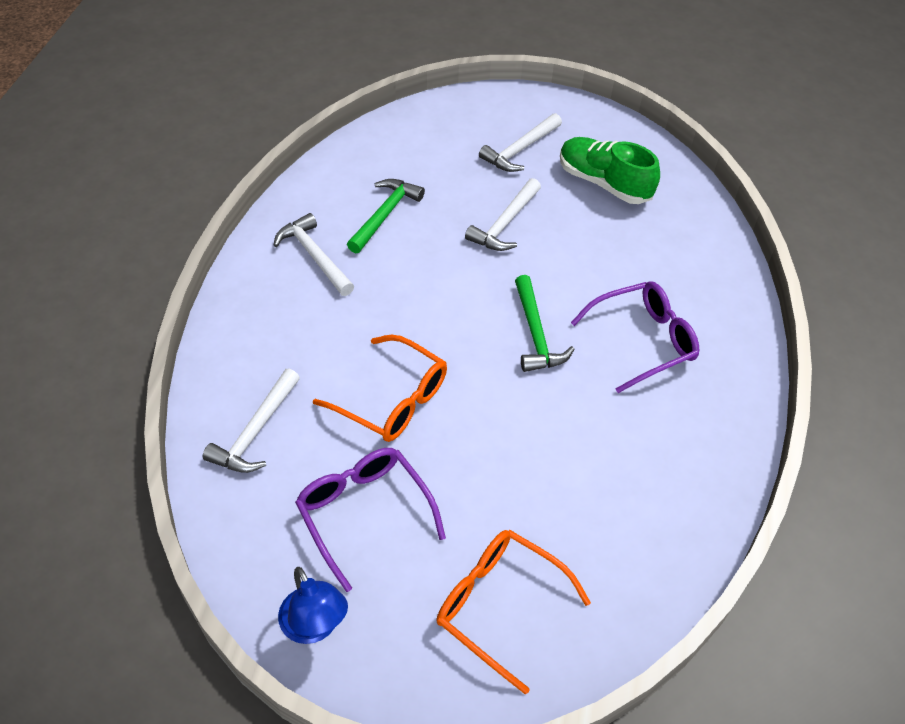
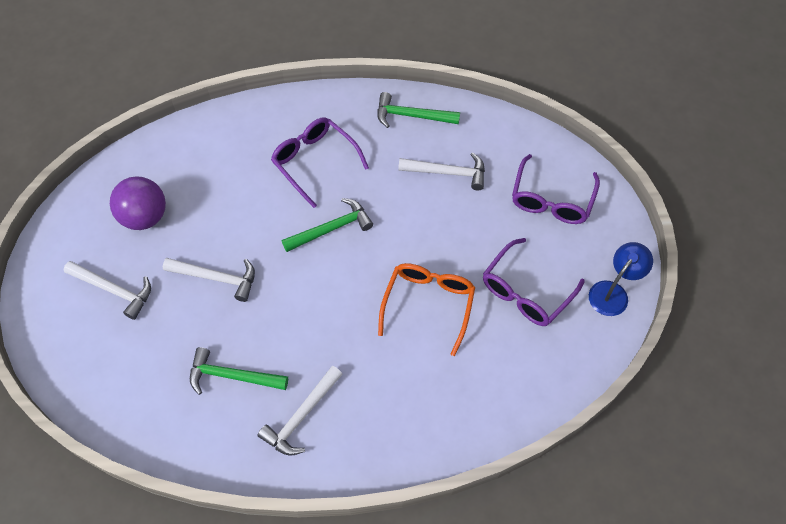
camera: 105 degrees left, 10 degrees up
(255, 431) = (494, 387): white hammer -> white hammer (448, 173)
(499, 606) = (551, 199): orange glasses -> purple glasses
(603, 183) = (145, 217): green shoe -> purple ball
(701, 470) = (411, 116): none -> green hammer

